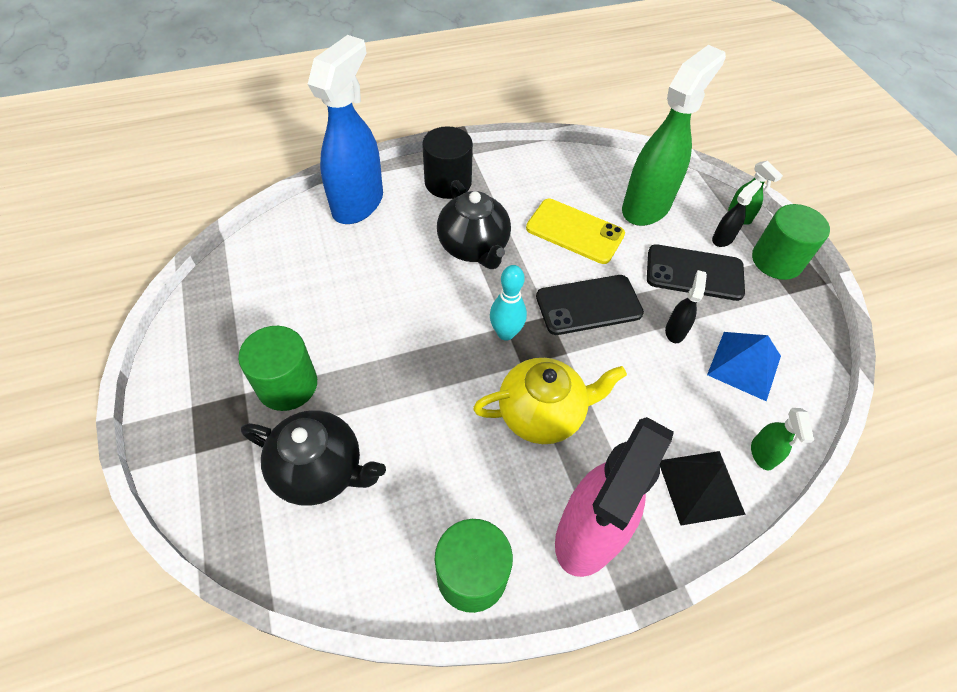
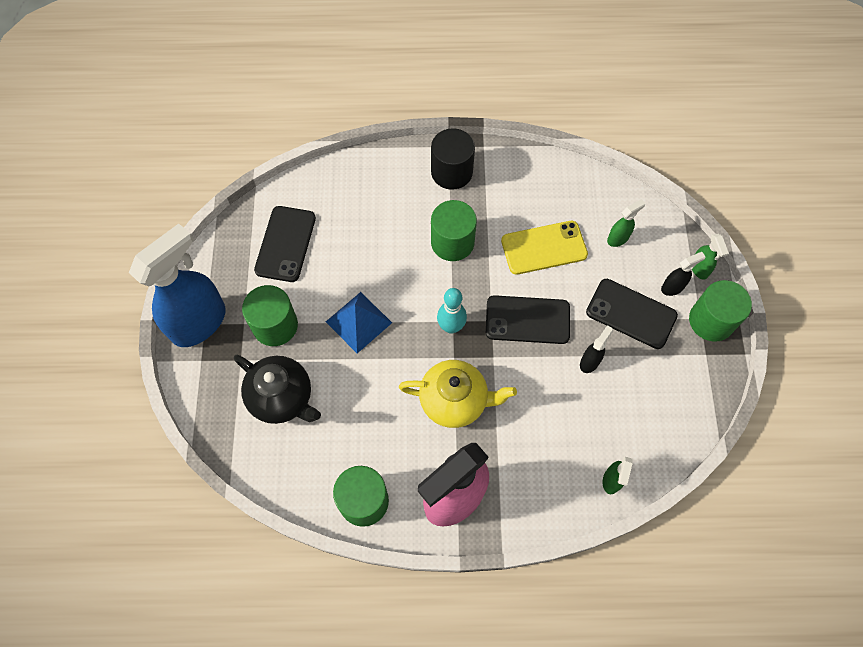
camera: 20 degrees right, 10 degrees up
(277, 291) = (285, 244): none -> black phone
(358, 203) = (370, 175): blue spray bottle -> blue spray bottle (200, 322)
(474, 247) = (452, 242): black teapot -> green cylinder
(575, 231) = (544, 248): yellow phone -> yellow phone turned 60 degrees counterclockwise
(646, 206) = (618, 238): green spray bottle -> green spray bottle, size x0.42
(700, 486) = (551, 490): black pyramid -> none
(744, 365) = (633, 406): blue pyramid -> blue pyramid (359, 322)

